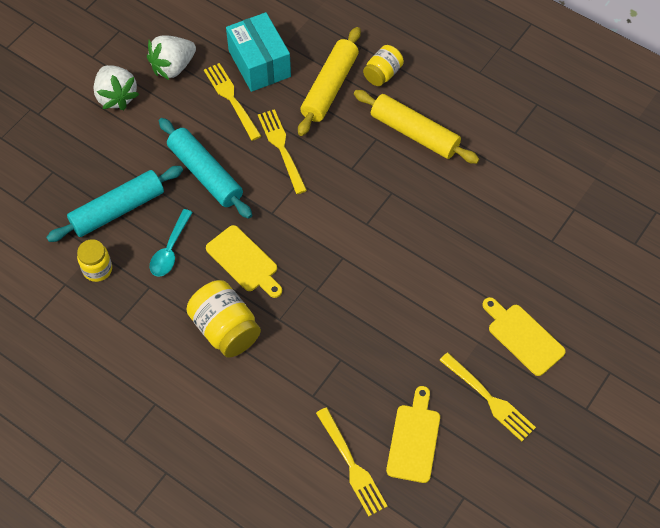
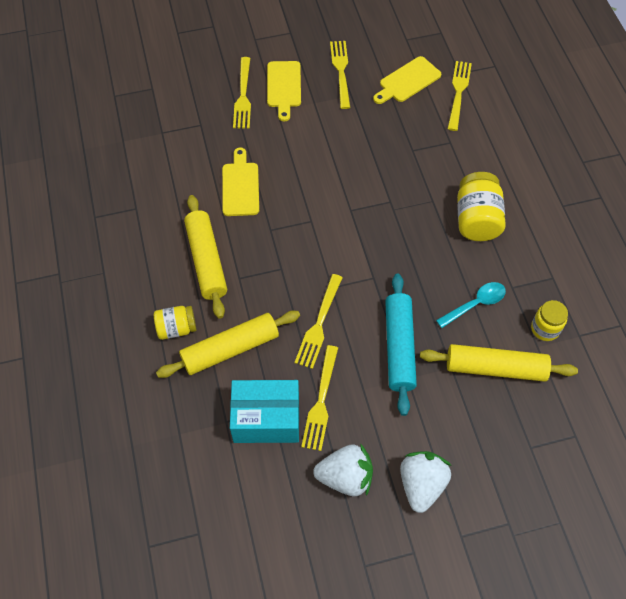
camera: 140 degrees left, 0 degrees up
(118, 209) = (495, 368): turquoise rolling pin -> yellow rolling pin
(244, 261) = (424, 256): yellow cutting board -> yellow cutting board (240, 186)
(259, 63) = (266, 419): turquoise box -> turquoise box turned 75 degrees clockwise
(548, 297) = (243, 96): none -> yellow fork

